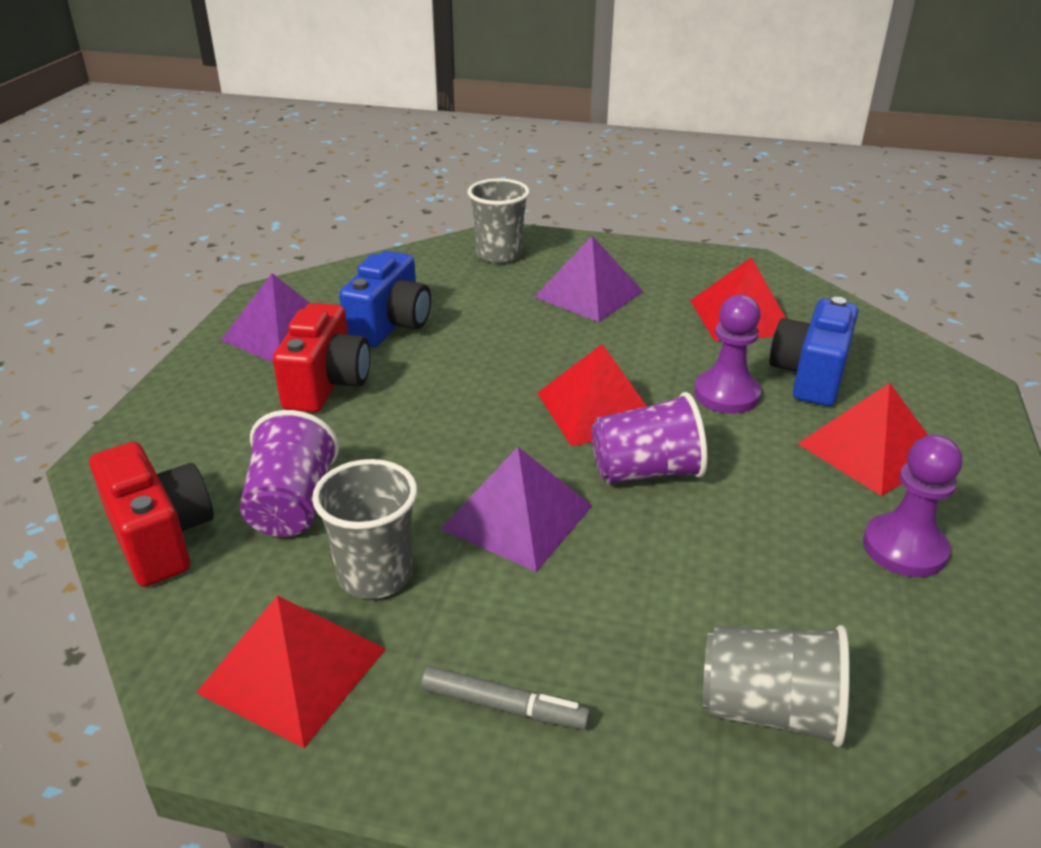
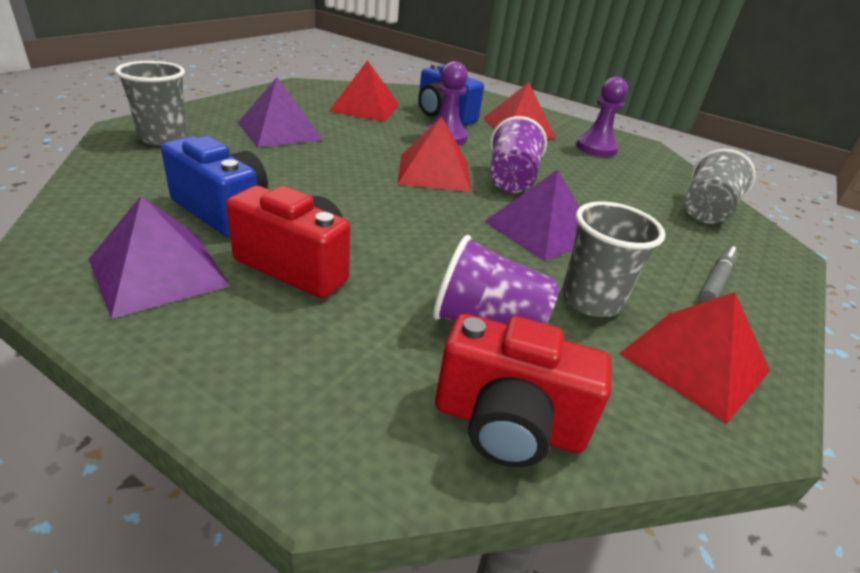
camera: 75 degrees left, 0 degrees up
(161, 537) = (508, 424): red camera -> red camera turned 150 degrees counterclockwise

